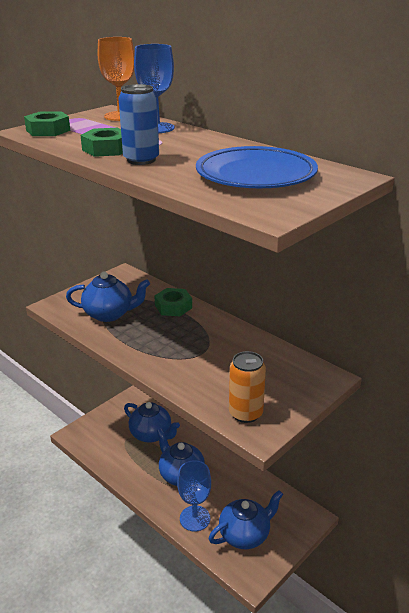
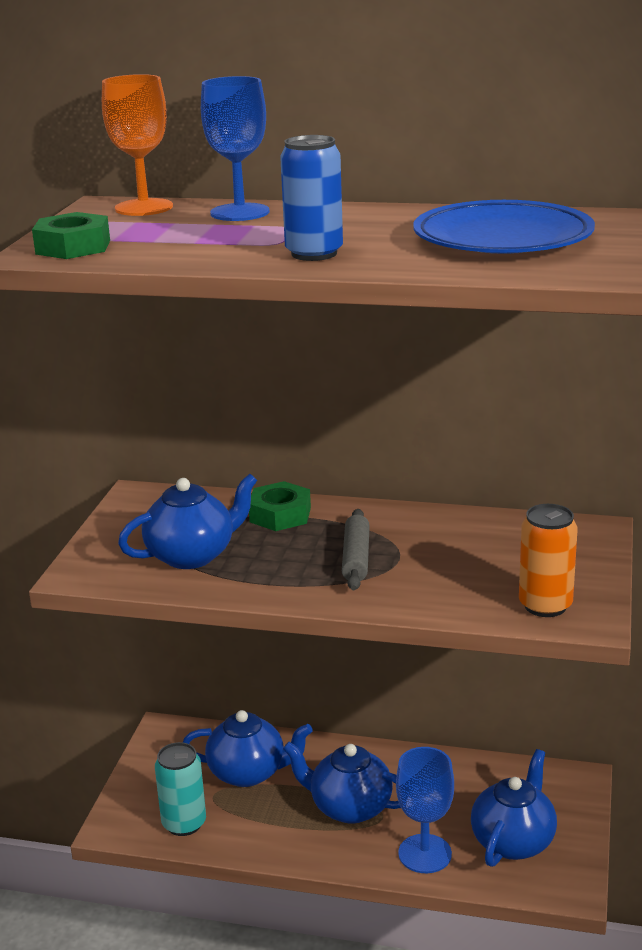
camera: 30 degrees left, 5 degrees down
(102, 447) = (184, 823): none -> turquoise can
(106, 149) = (230, 251): green nut -> none
(181, 345) = (356, 558): none -> grey rolling pin

